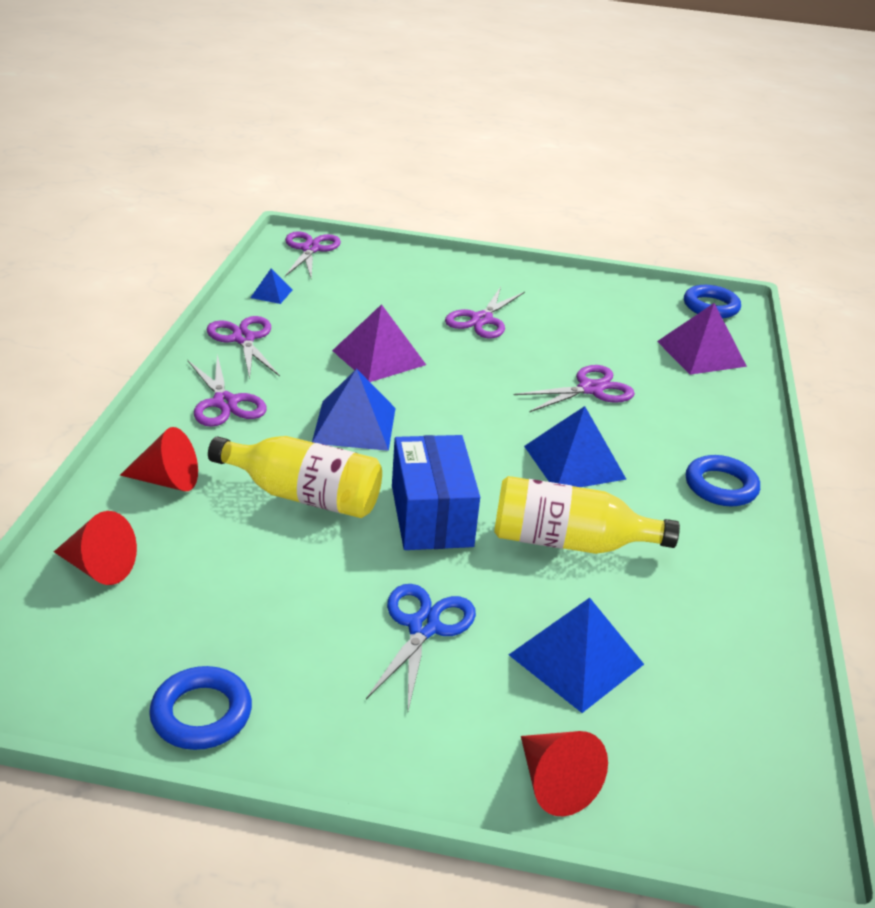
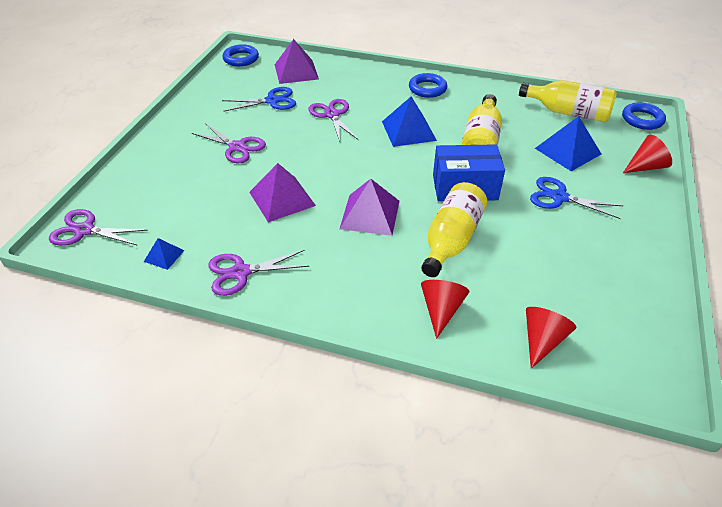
camera: 80 degrees left, 10 degrees up
(201, 713) = (649, 282): blue ring -> blue ring (642, 119)
(225, 403) = (338, 281): purple scissors -> none
(354, 425) = (370, 214): blue pyramid -> purple pyramid
(606, 338) = (272, 101): none -> blue scissors
(726, 681) = (568, 112): none -> yellow bottle

